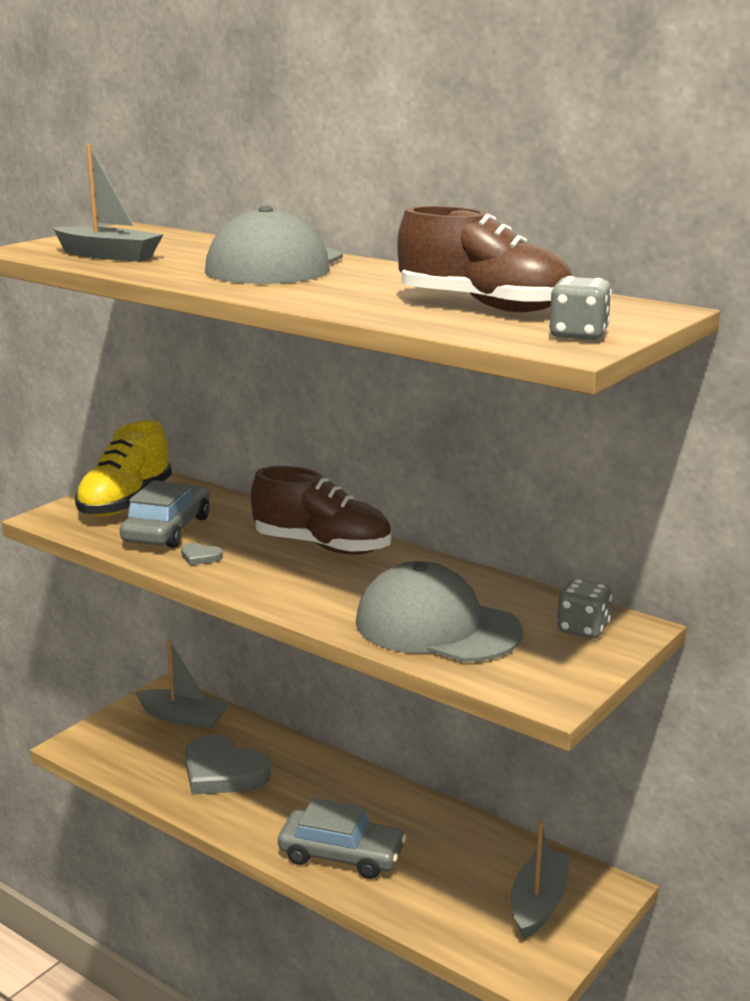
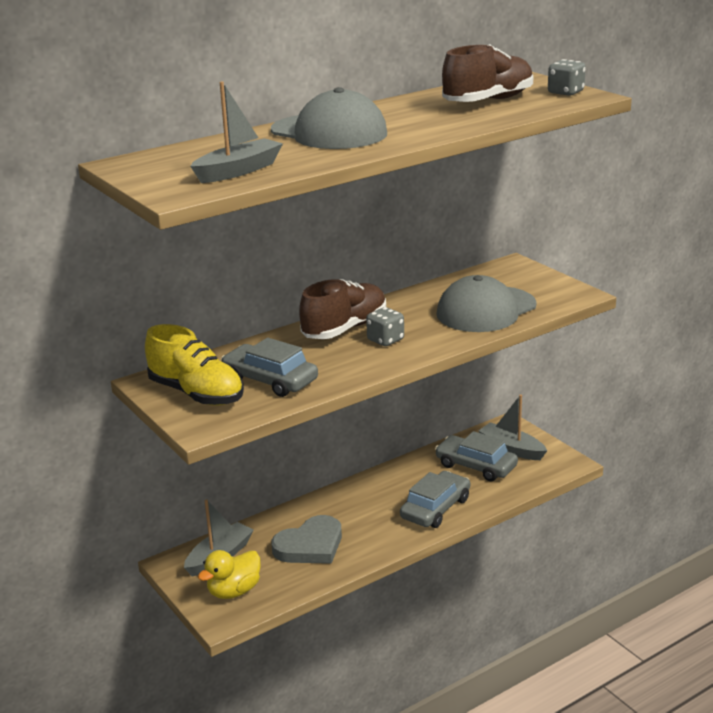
camera: 70 degrees left, 5 degrees up
(123, 741) = (234, 591): none -> yellow duck
(200, 557) = (331, 371): grey heart -> none
(469, 874) = (476, 466): none -> grey car
(583, 629) = (508, 275): grey dice -> grey dice (385, 340)

